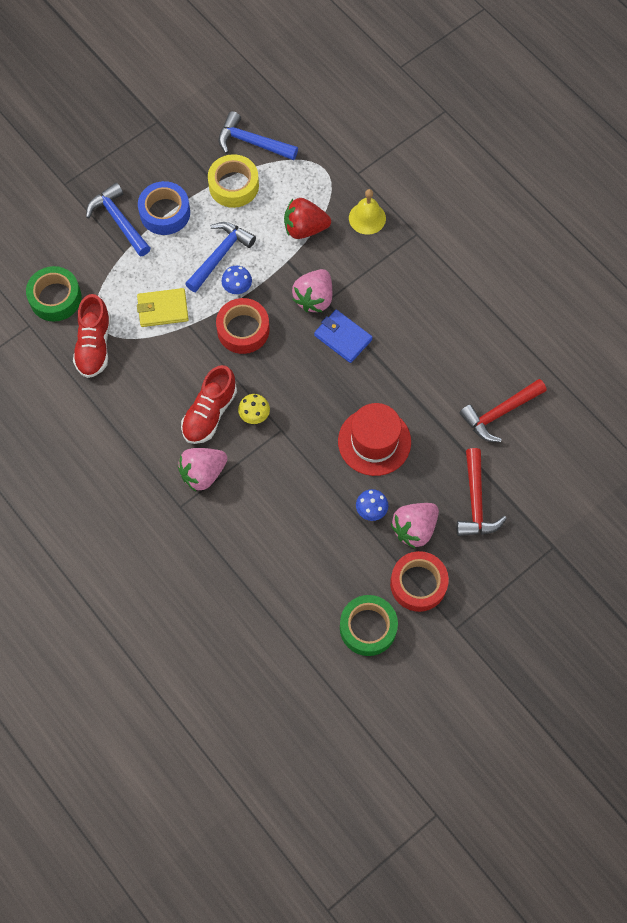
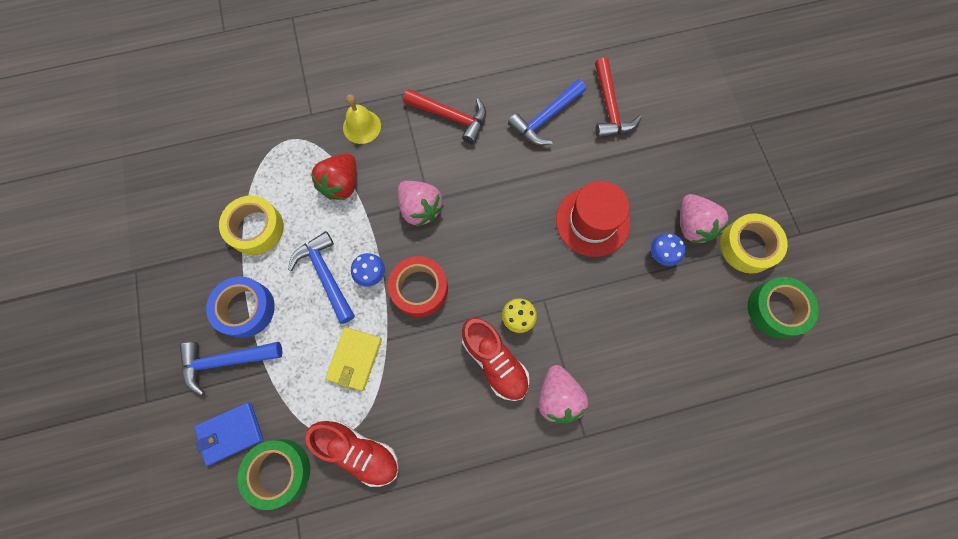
camera: 65 degrees left, 5 degrees up
(252, 142) = (219, 191): blue hammer -> blue hammer (545, 118)
(343, 337) = (473, 201): blue wallet -> blue wallet (230, 433)
(418, 584) = (747, 246): red tape -> yellow tape
(476, 502) = (686, 164): red hammer -> red hammer (451, 117)

